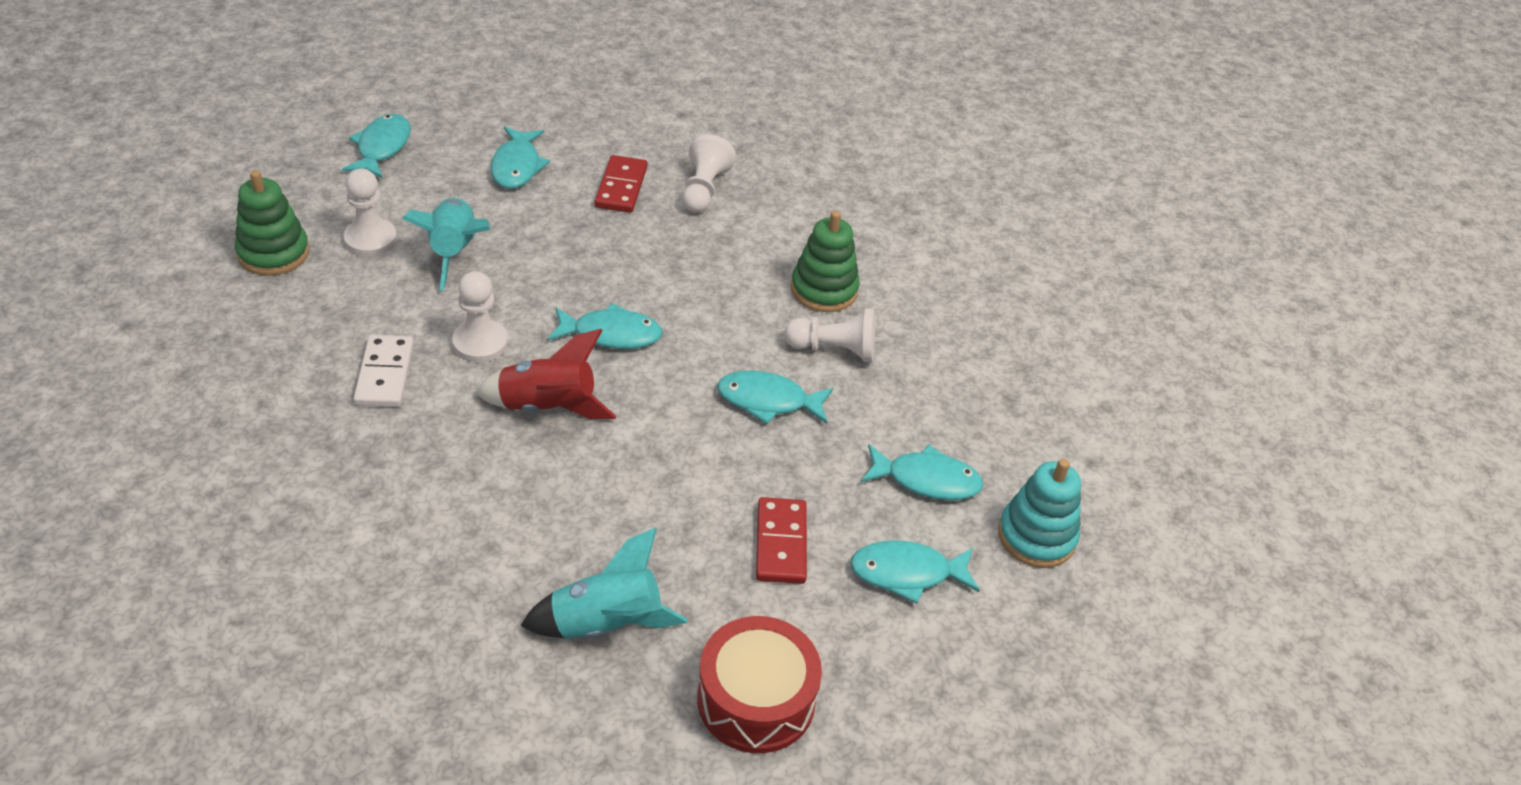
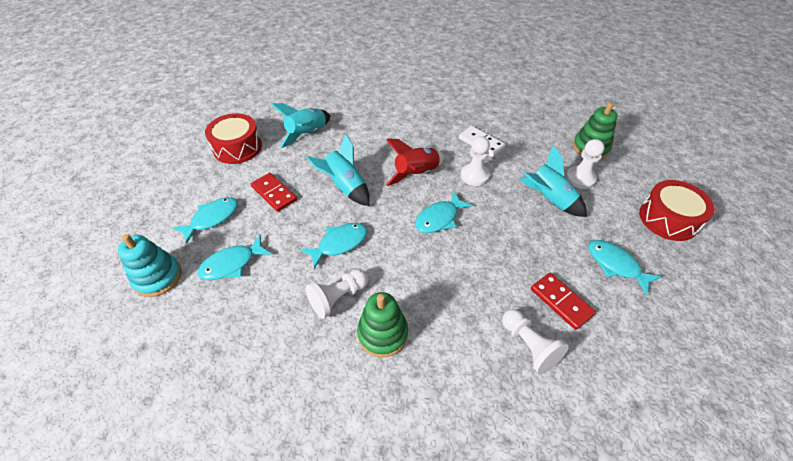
camera: 140 degrees right, 5 degrees up
(382, 147) = (668, 219): turquoise fish -> red drum
(668, 469) = (345, 187): none -> turquoise rocket

